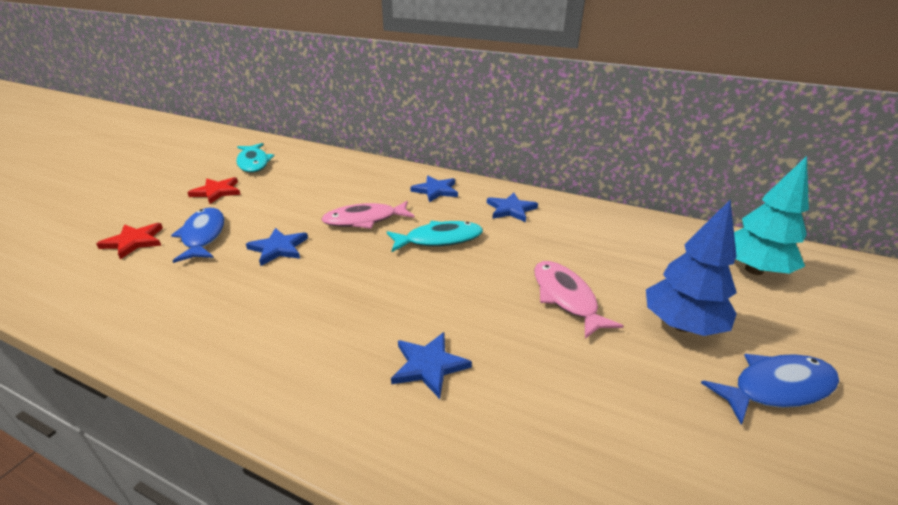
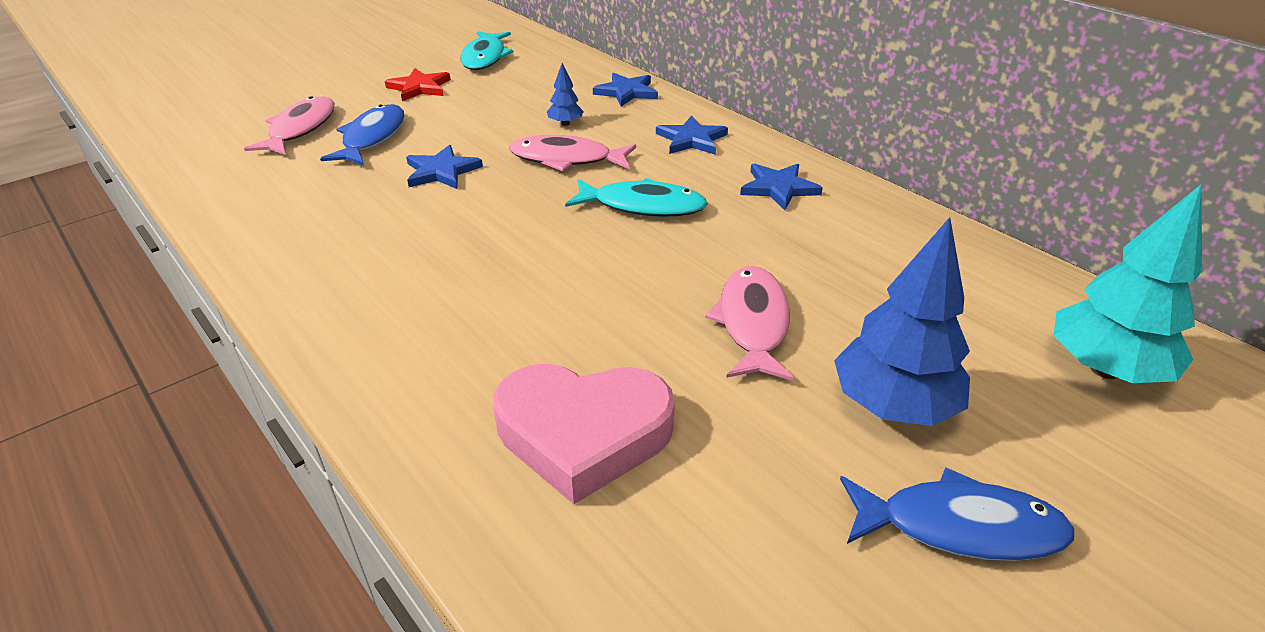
camera: 25 degrees right, 5 degrees up
(134, 242) = (300, 129): red star -> pink fish
(345, 196) = (565, 123): none -> blue tree
(429, 366) = (511, 349): blue star -> blue star (626, 92)
(527, 412) = (583, 434): none -> pink heart

